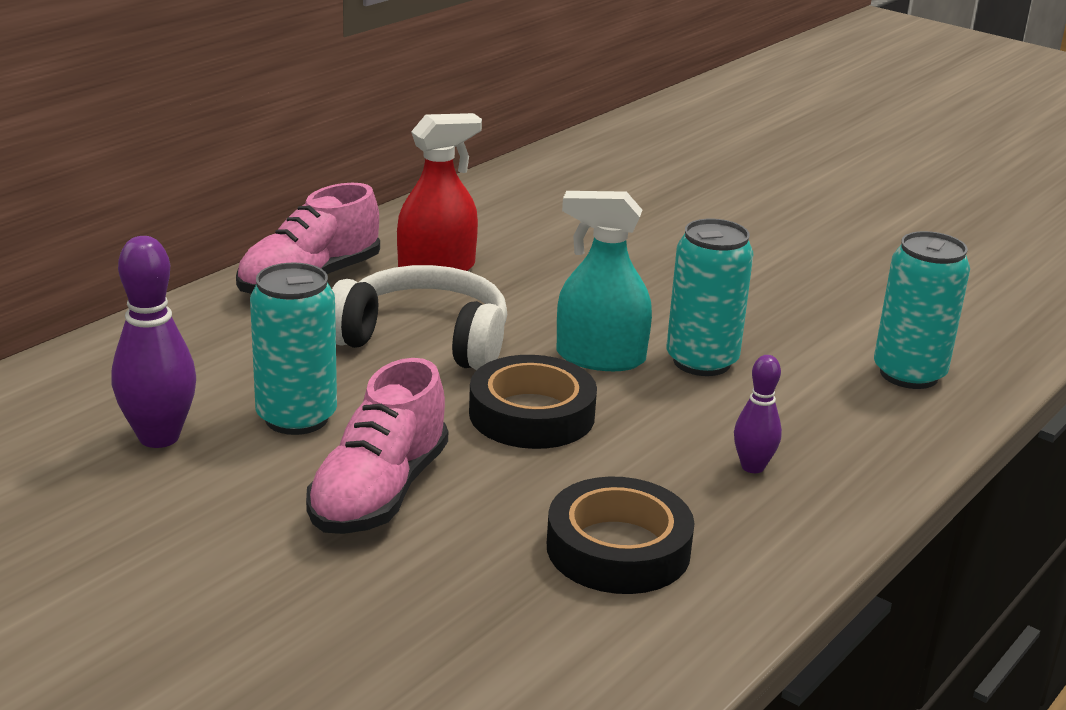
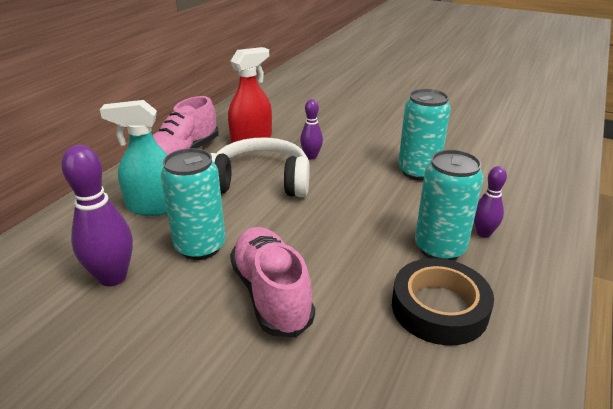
camera: 10 degrees left, 5 degrees up
(379, 493) = (271, 294): pink shoe -> pink shoe turned 150 degrees clockwise
(528, 311) = (311, 156): none -> purple bowling pin
(532, 414) = (342, 220): black tape -> none
(600, 357) = (363, 178): turquoise spray bottle -> turquoise spray bottle (155, 206)
(909, 374) = (526, 162): turquoise can -> turquoise can (439, 248)

